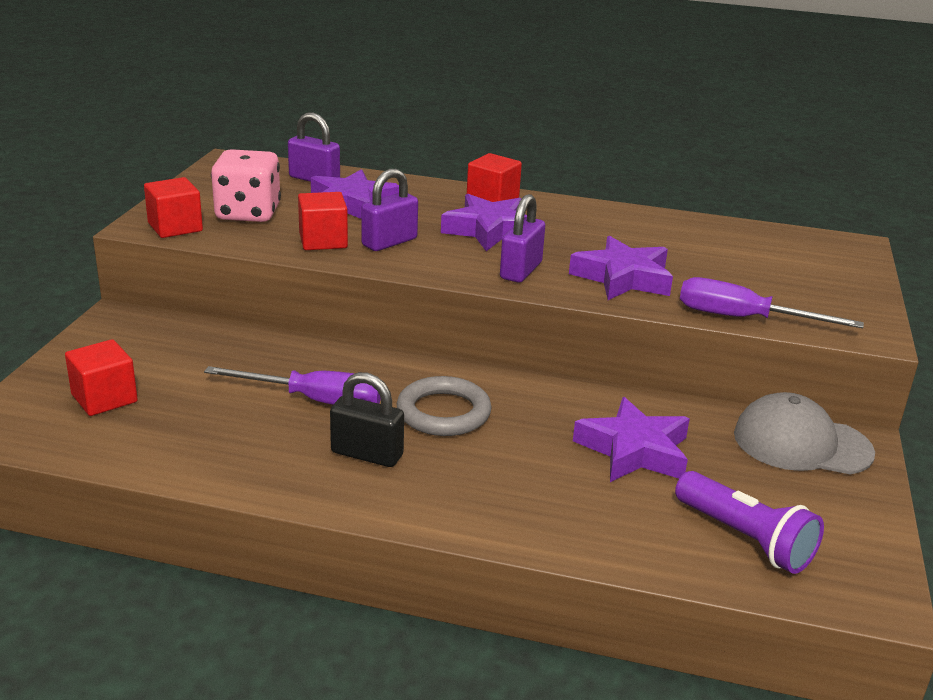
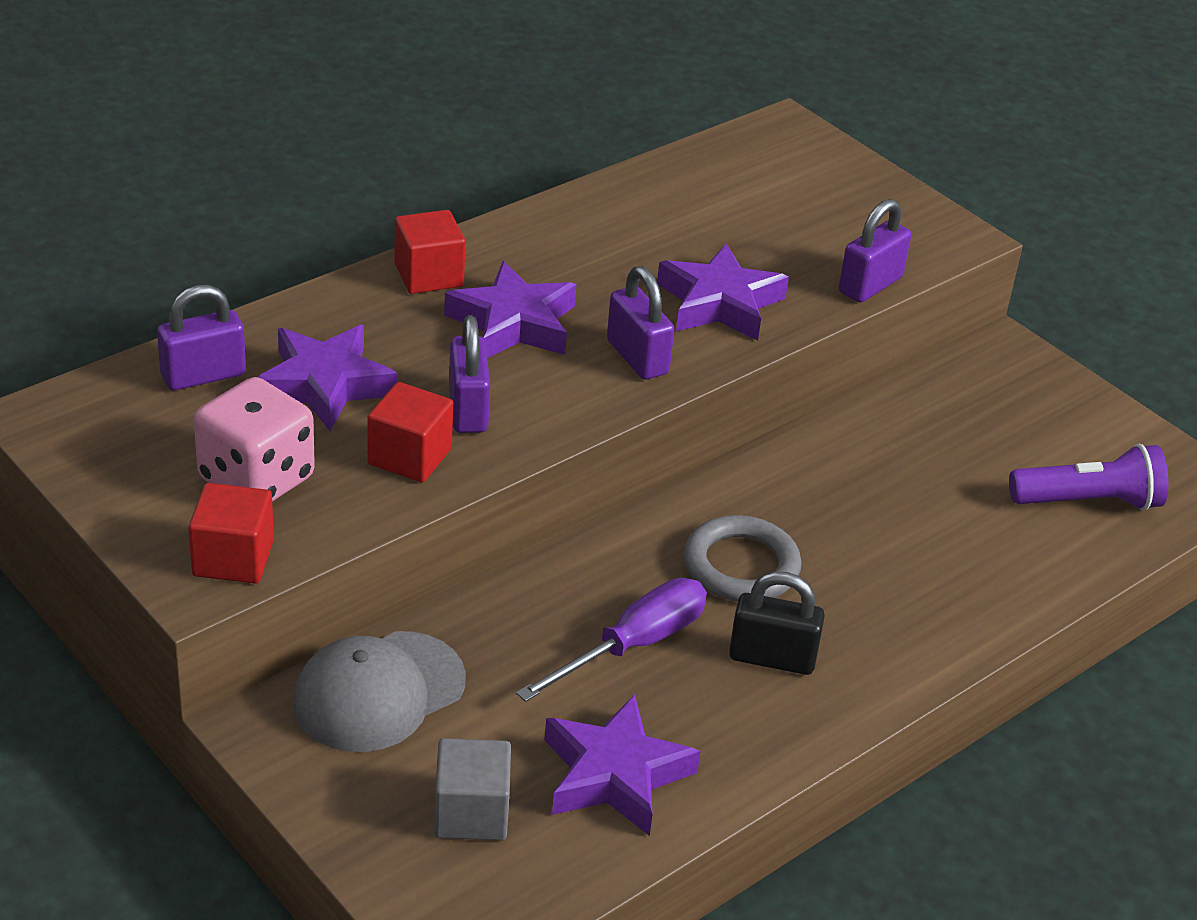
camera: 55 degrees left, 10 degrees up
(104, 398) = (471, 813): red cube -> grey cube
(367, 454) = (772, 658): black padlock -> black padlock turned 45 degrees clockwise
(634, 450) = (913, 483): purple star -> purple star (614, 774)
(743, 319) = (870, 285): purple screwdriver -> purple padlock
(801, 443) = (985, 381): grey cap -> grey cap (379, 692)

